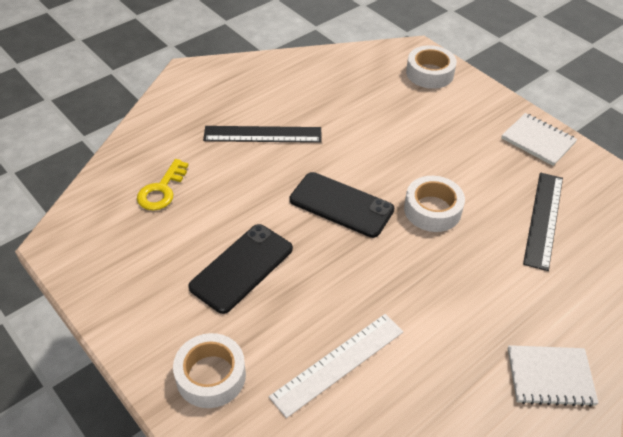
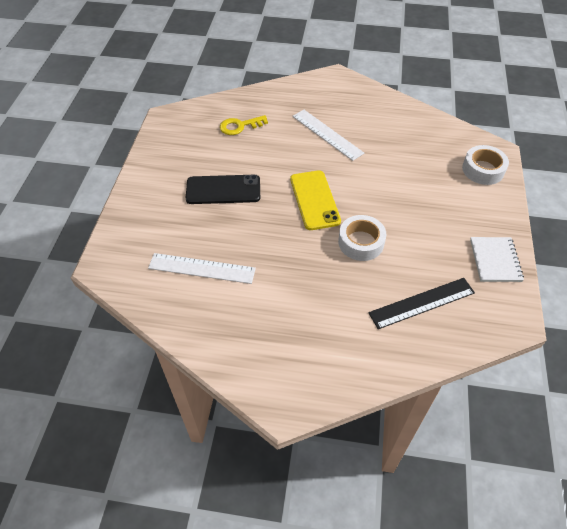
camera: 50 degrees right, 5 degrees up
(211, 376) = (145, 223): white tape -> none
(262, 134) = (327, 134): black ruler -> white ruler
(341, 205) = (314, 200): black phone -> yellow phone
(550, 377) = (291, 375): white notebook -> none

